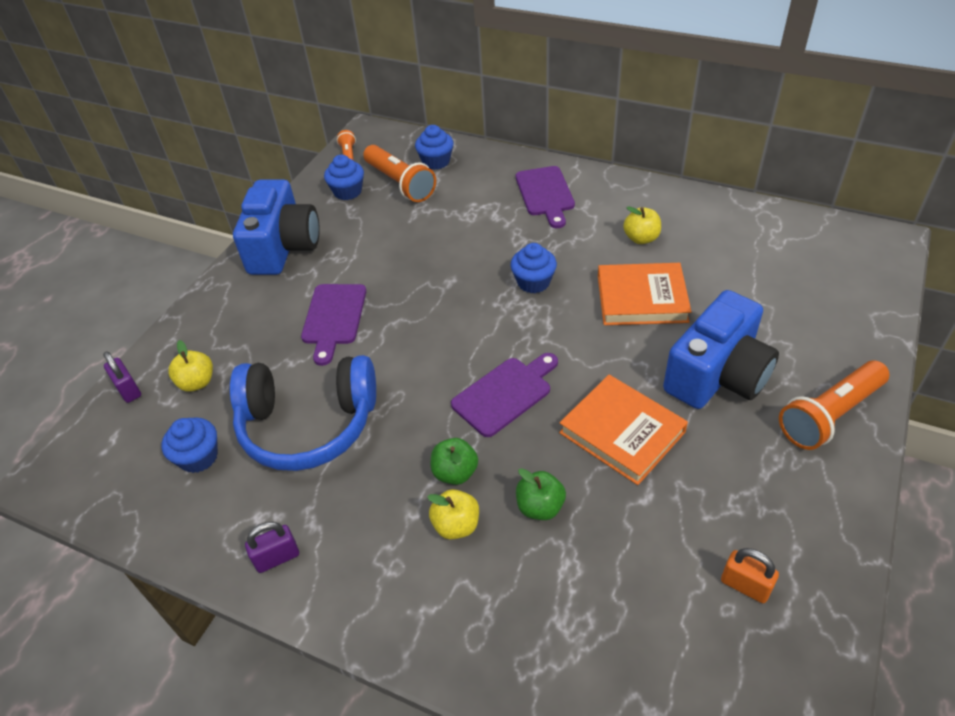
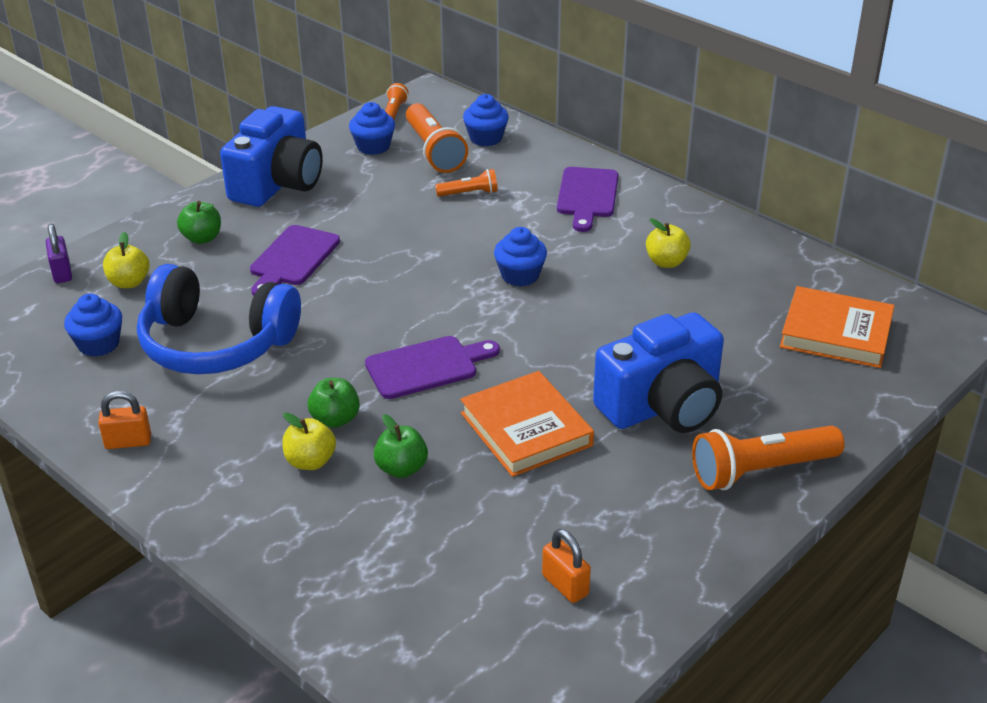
camera: 15 degrees right, 10 degrees down
(243, 318) = (202, 238): none -> green apple
(277, 557) = (128, 442): purple padlock -> orange padlock
(450, 215) = (469, 193): none -> orange flashlight
(641, 298) = (628, 318): orange book -> orange book (836, 333)

